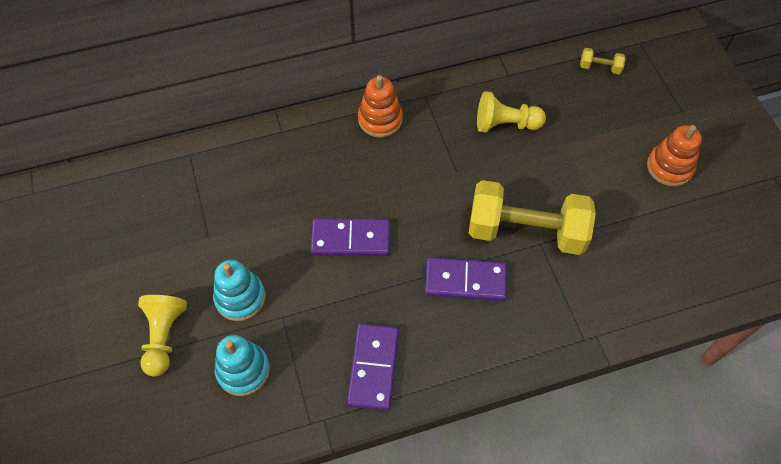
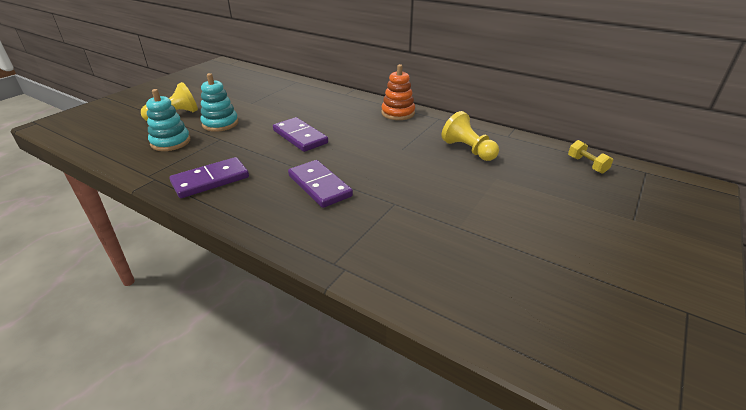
camera: 50 degrees right, 25 degrees down
(526, 231) = (395, 193): yellow dumbbell -> none
(669, 167) = (569, 236): orange stacking toy -> none

